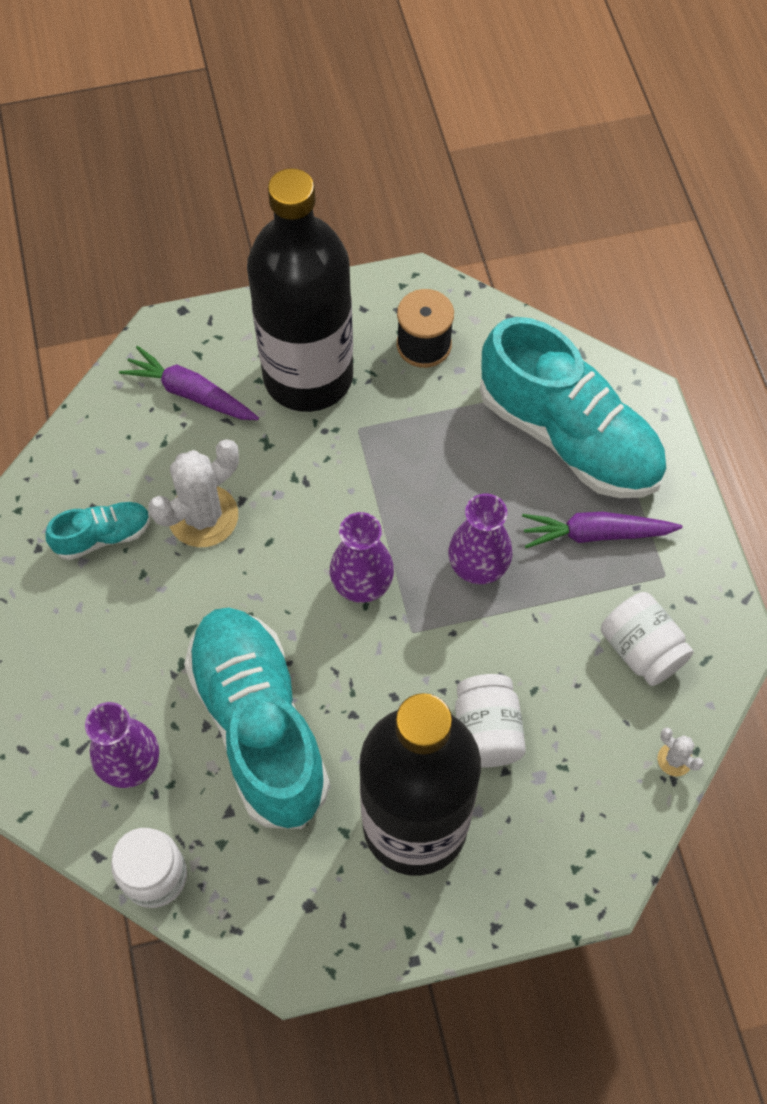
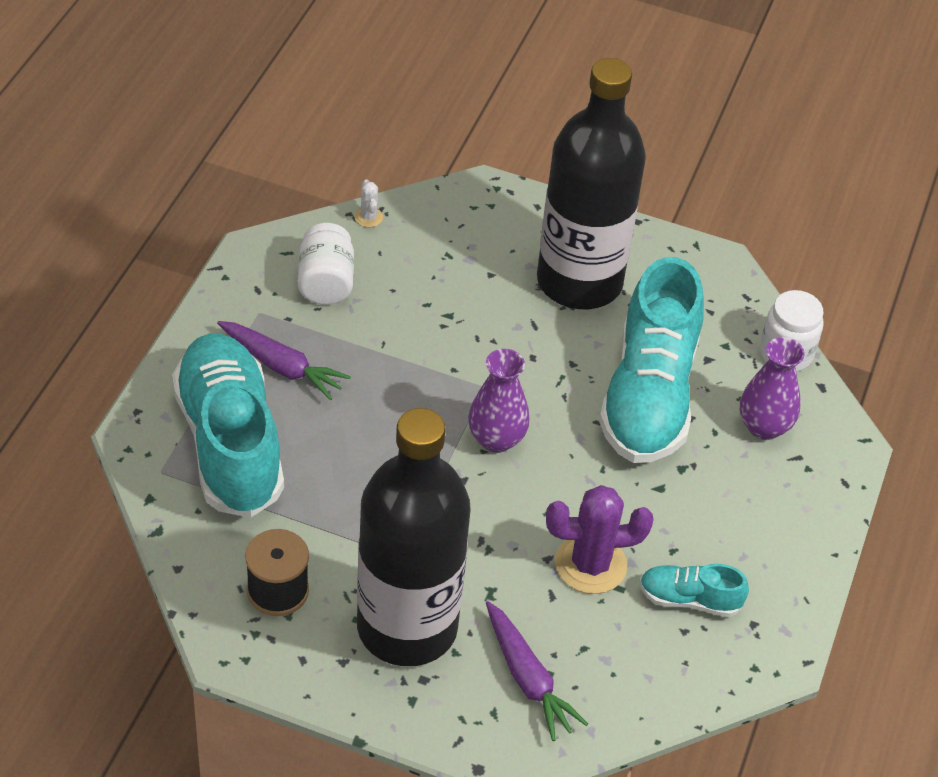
camera: 150 degrees left, 15 degrees down
(203, 516) = (590, 564): white cactus -> purple cactus
(478, 566) = (394, 398): purple vase -> none
(486, 731) = (483, 301): white jar -> none

